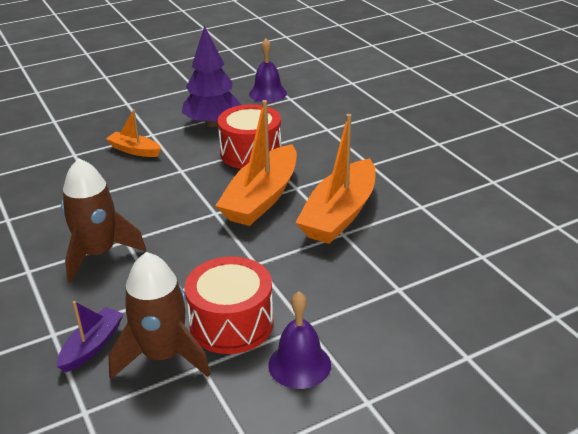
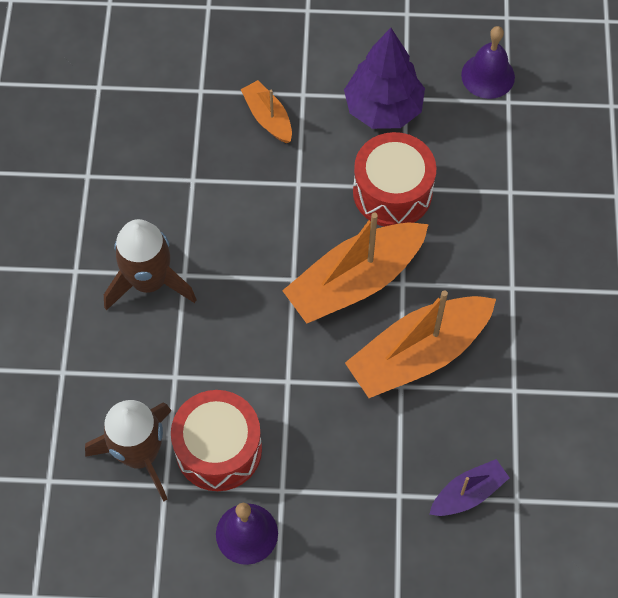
camera: 30 degrees right, 30 degrees up
(92, 346) = (88, 407): purple boat -> purple boat (468, 493)

